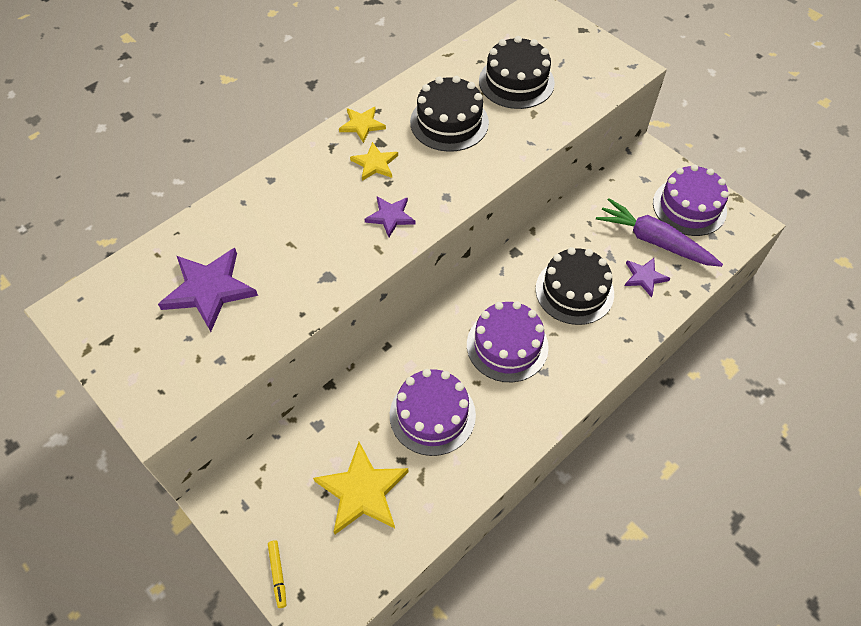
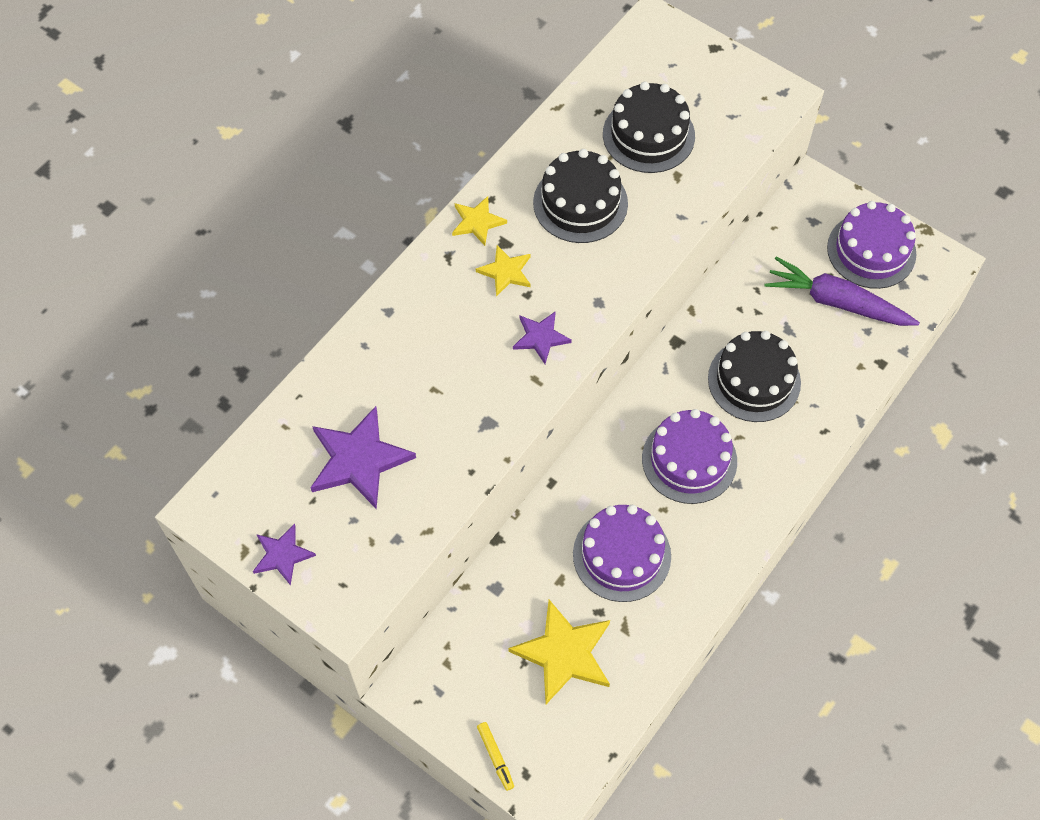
camera: 10 degrees left, 5 degrees up
(644, 277) = (832, 350): purple star -> purple star (282, 555)

